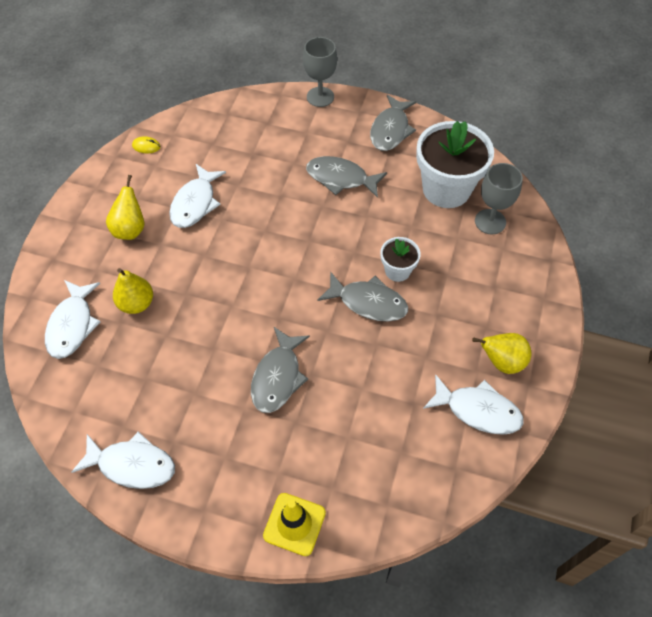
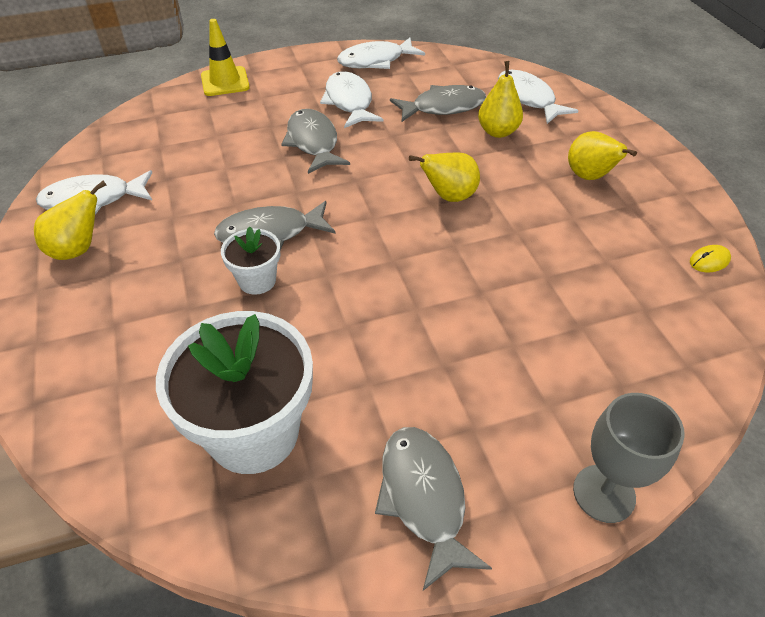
camera: 145 degrees right, 10 degrees down
(195, 203) = (564, 231): white fish -> white fish (349, 102)
(232, 266) = (449, 197): none -> yellow pear
(341, 178) = (427, 358): grey fish -> grey fish (443, 107)
(490, 221) = (154, 415): grey goblet -> none

